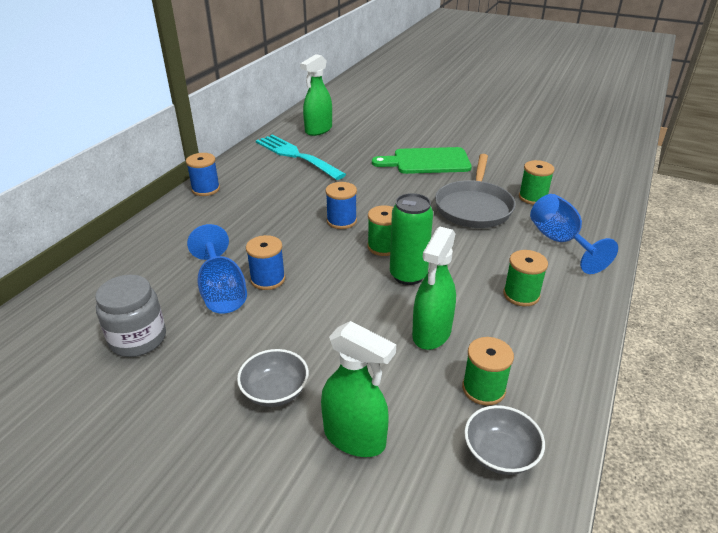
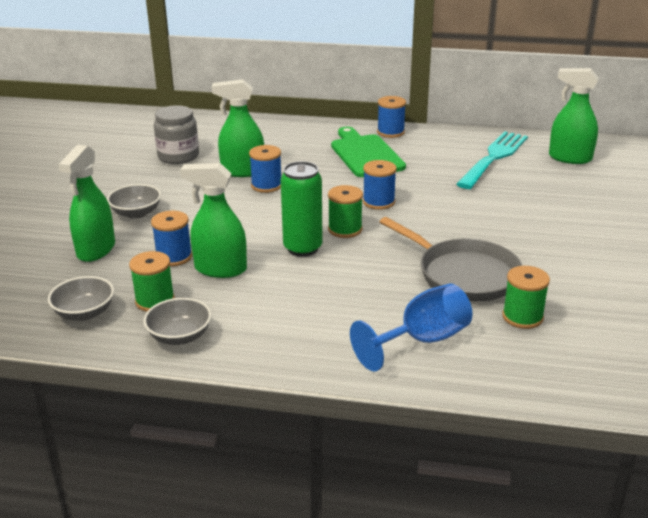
camera: 75 degrees right, 5 degrees down
(221, 291) = (242, 171): blue goblet -> green spray bottle
(395, 366) = (174, 257): none -> blue spool
(427, 161) = (554, 233): green cutting board -> green cutting board (365, 154)
(474, 207) = (463, 274): grey pan -> grey pan turned 135 degrees counterclockwise
(521, 295) = (298, 315): green spool -> none
(550, 375) = (180, 336): none -> grey bowl

